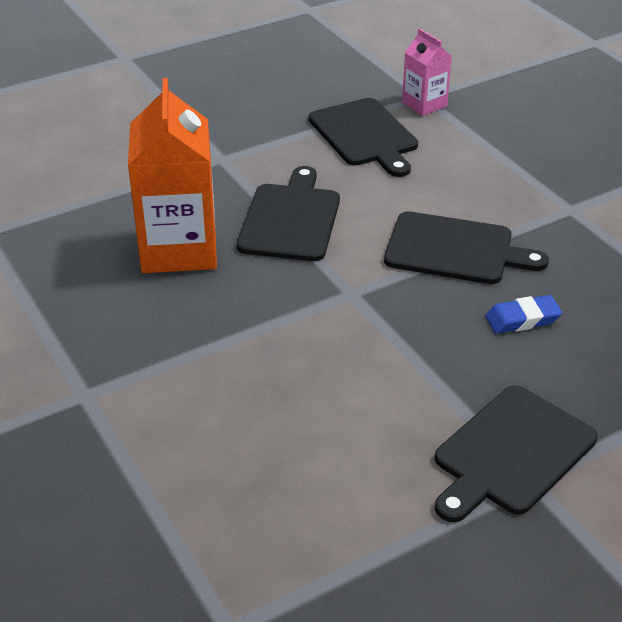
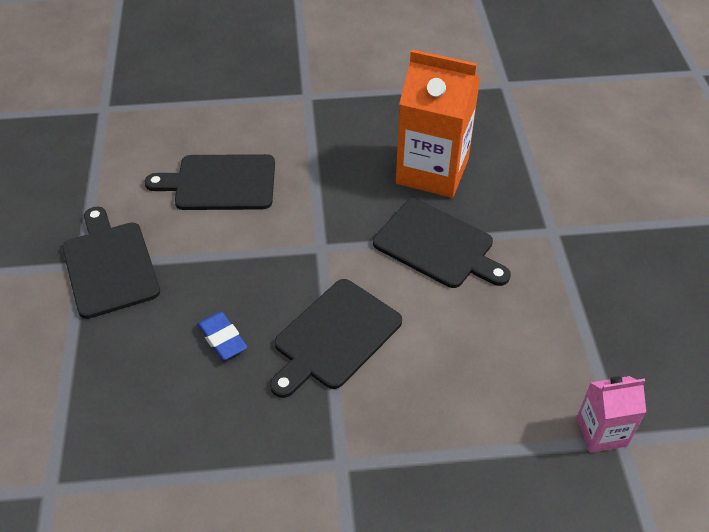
camera: 115 degrees right, 10 degrees up
(365, 135) = (554, 350): black cutting board -> black cutting board (220, 183)
(522, 319) = (222, 339): blue eraser -> blue eraser turned 45 degrees counterclockwise

